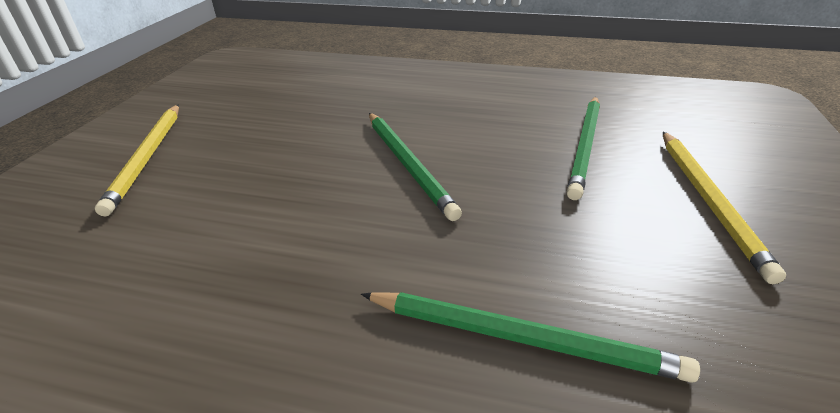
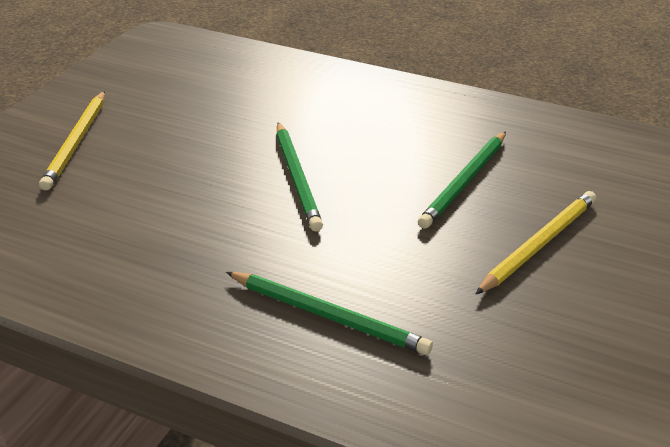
camera: 10 degrees right, 0 degrees up
(708, 200) = (539, 244): yellow pencil -> yellow pencil turned 150 degrees counterclockwise

